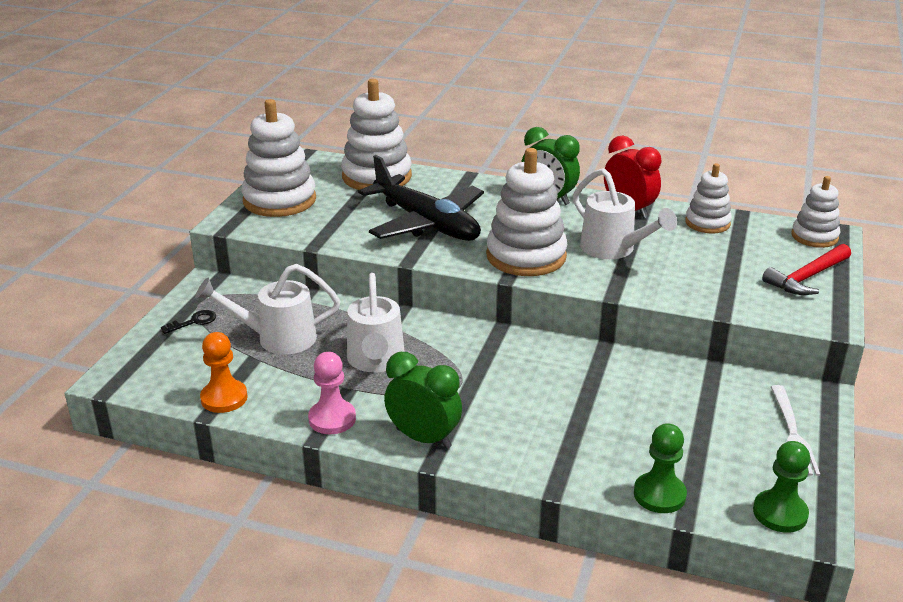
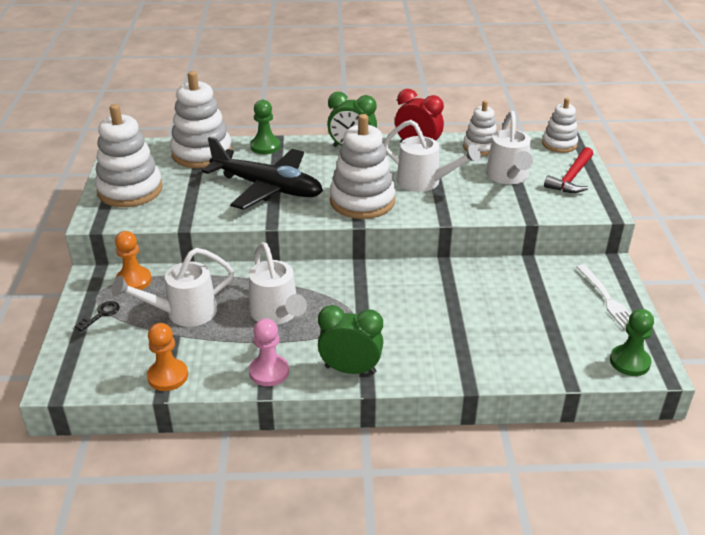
camera: 20 degrees left, 5 degrees up
(245, 295) = (134, 281): none -> orange pawn
(659, 495) = (544, 369): green pawn -> green pawn (265, 146)
(723, 262) = (508, 177): none -> white watering can

